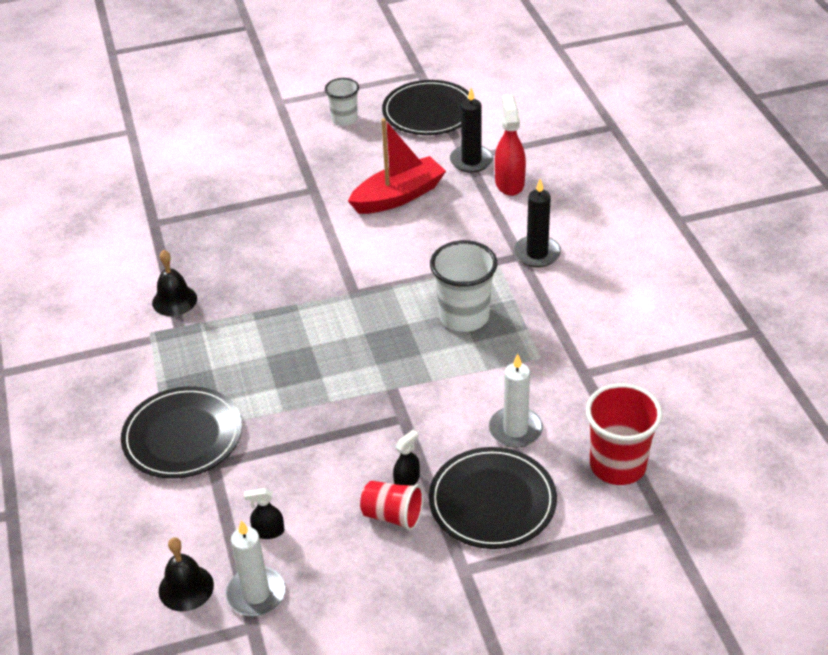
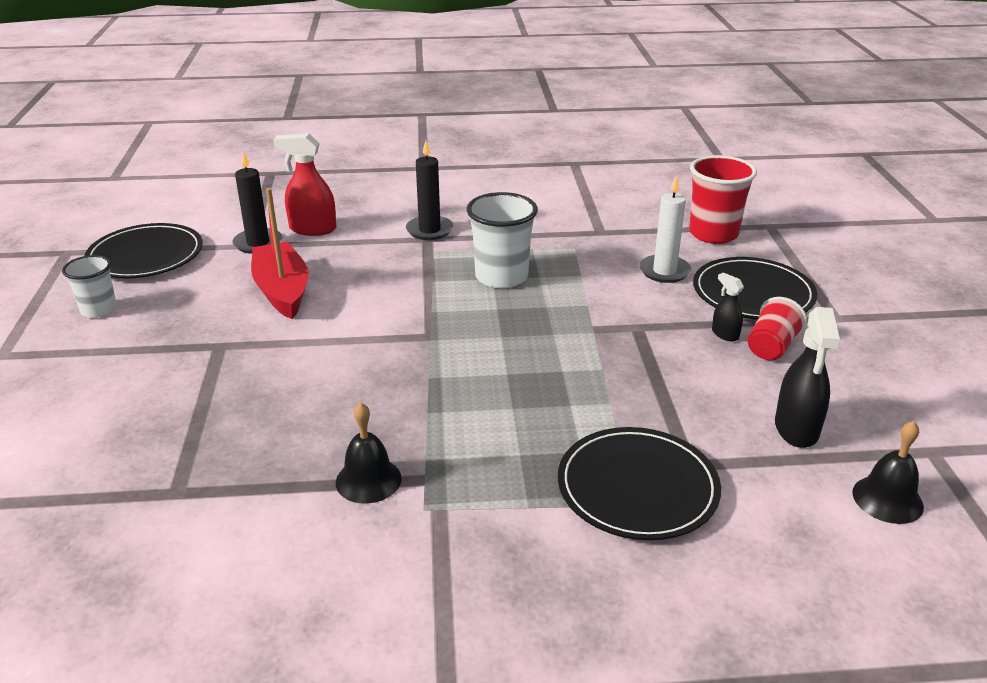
camera: 80 degrees left, 10 degrees down
(256, 594) = (887, 445): white candle -> none
(268, 531) = (796, 429): black spray bottle -> black spray bottle, size x1.84

